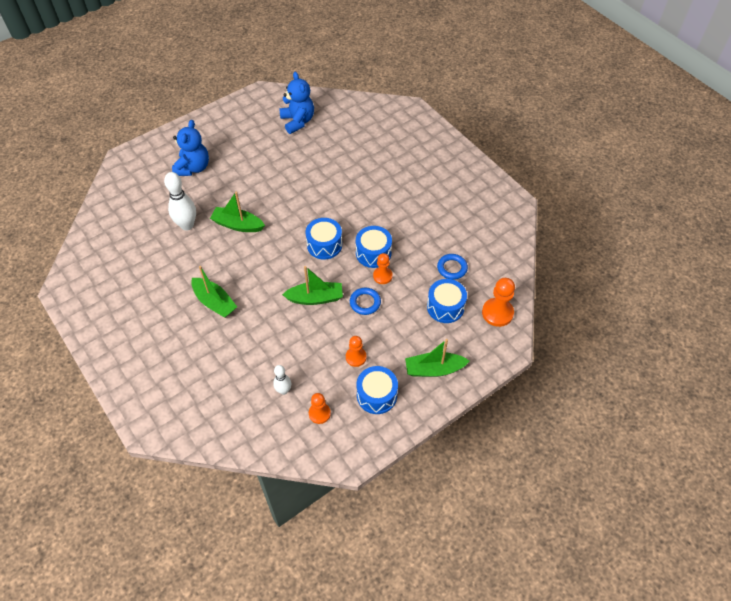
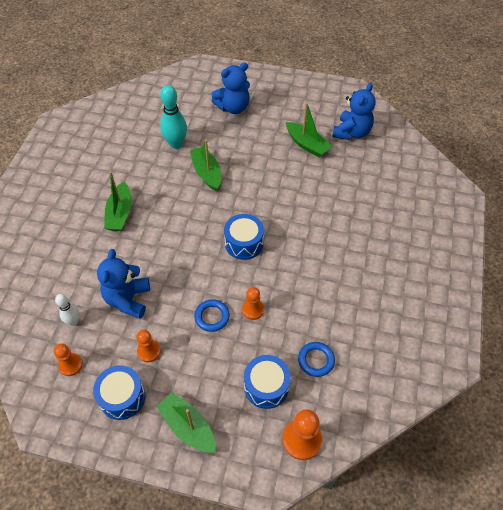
camera: 50 degrees right, 0 degrees up
(187, 225) = (176, 144): white bowling pin -> turquoise bowling pin
(299, 344) = (128, 299): none -> blue teddy bear
(315, 298) = (183, 277): green boat -> green boat (307, 144)
(373, 253) = (270, 285): blue drum -> none

